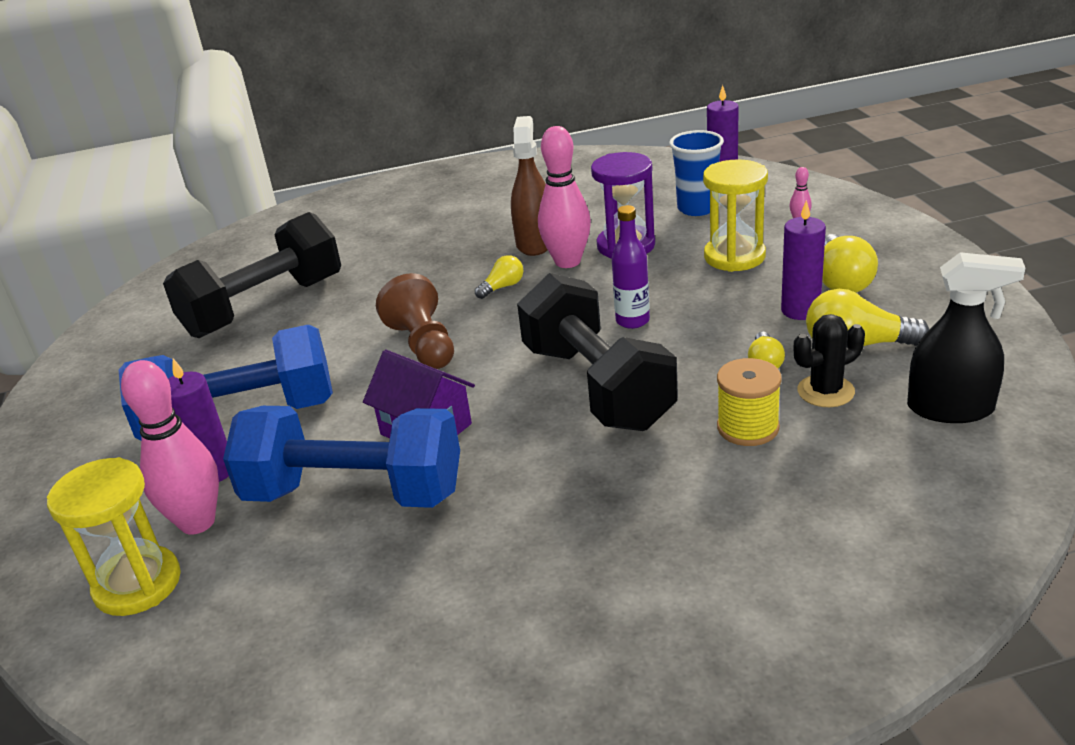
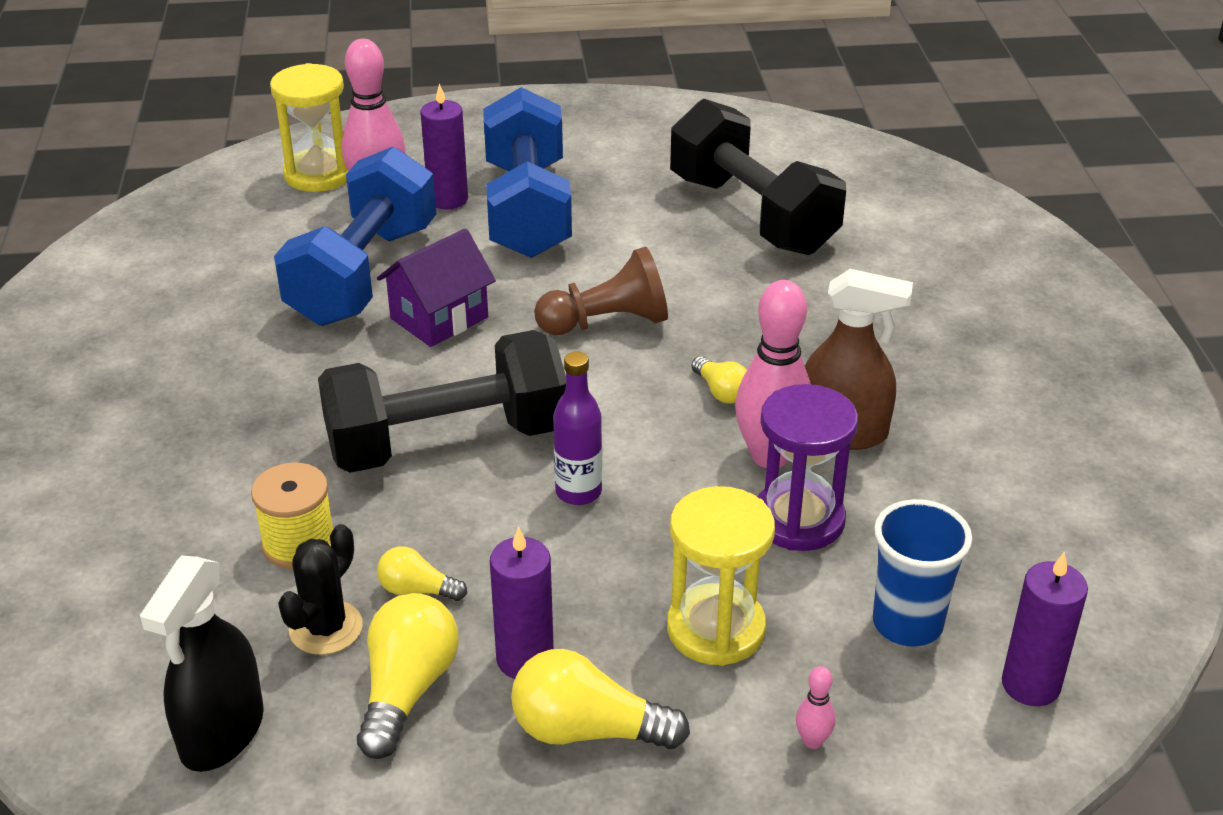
camera: 95 degrees right, 5 degrees up
(825, 391) = (326, 628): black cactus -> black cactus turned 45 degrees clockwise

